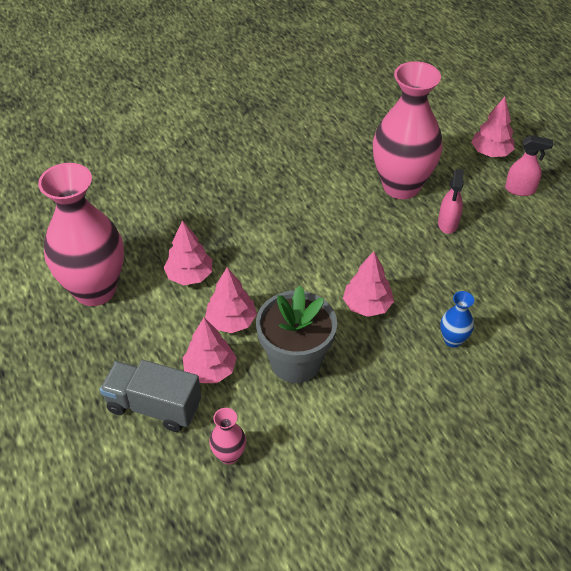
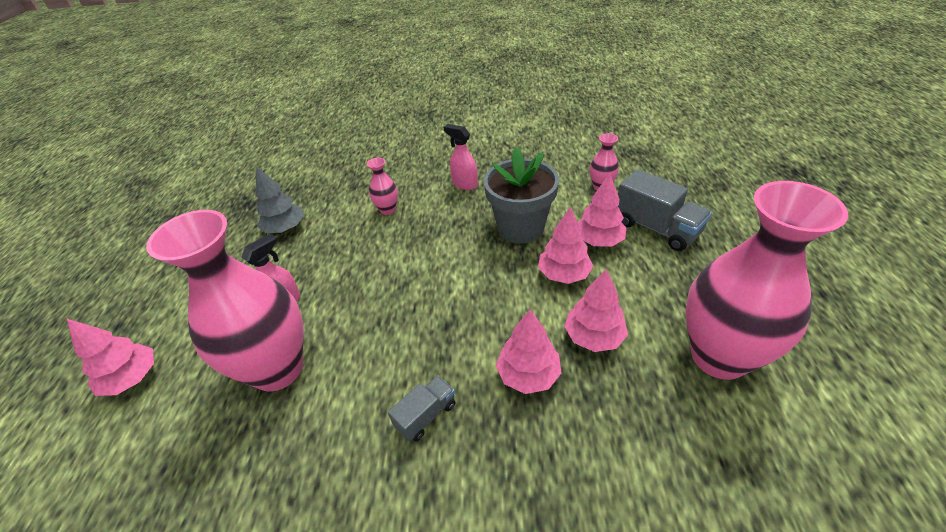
camera: 150 degrees left, 5 degrees down
(282, 195) = (426, 415): none -> grey truck
(367, 305) = (430, 251): pink tree -> pink tree (528, 374)
(453, 340) = (388, 210): blue vase -> pink vase
(520, 189) = (175, 316): pink spray bottle -> pink spray bottle (464, 184)
(533, 284) = (285, 228): none -> grey tree

